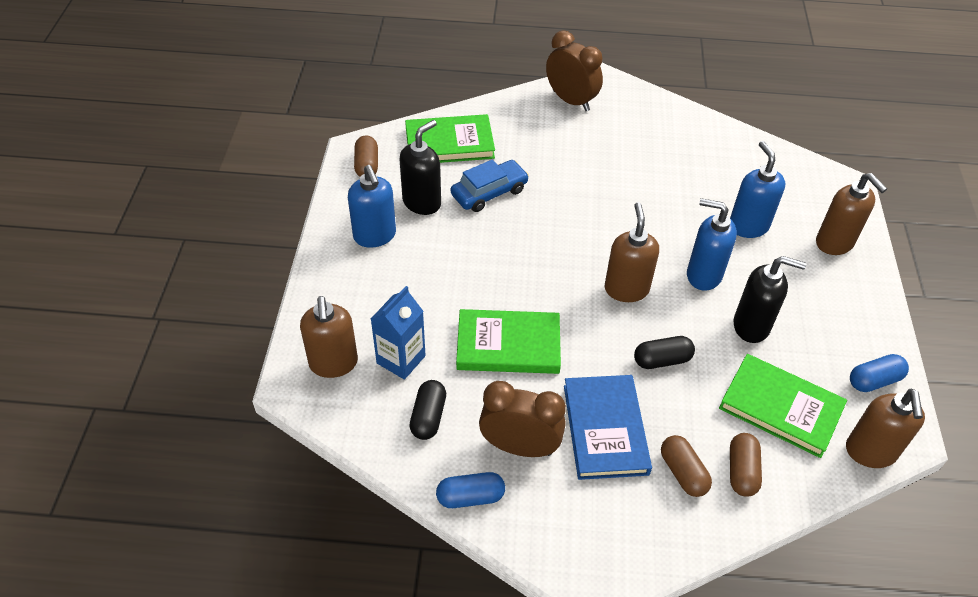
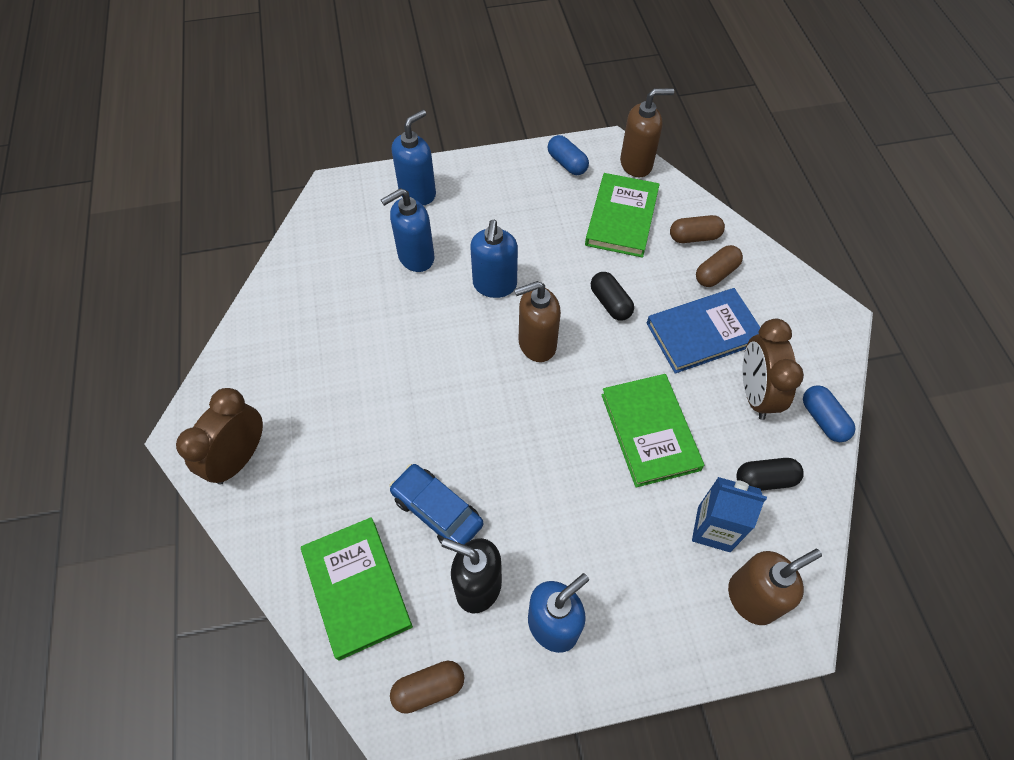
camera: 105 degrees left, 10 degrees up
(752, 326) = (543, 243): black soap dispenser -> none
(835, 243) = (418, 193): brown soap dispenser -> blue soap dispenser

